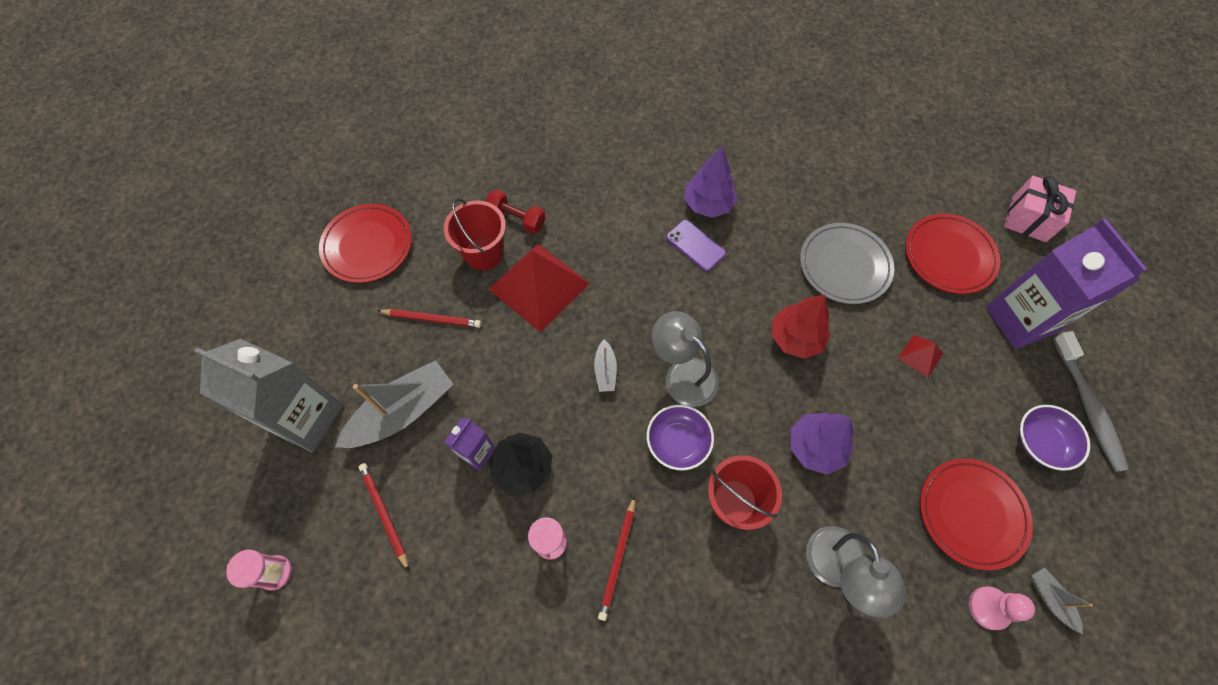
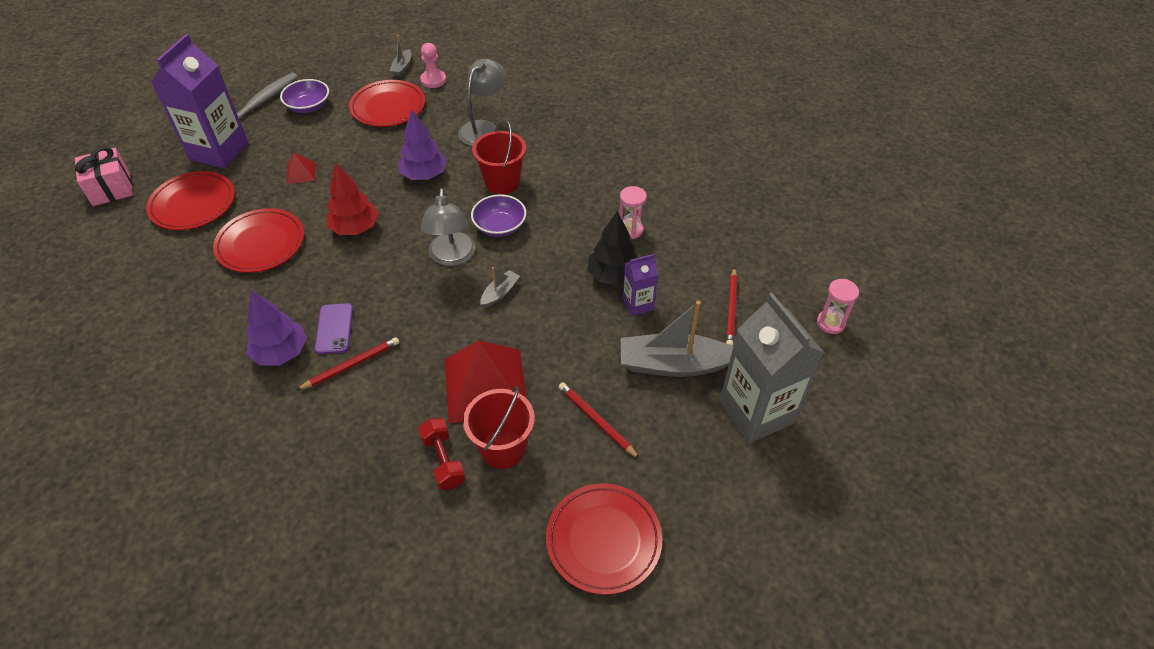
camera: 140 degrees left, 15 degrees down
(618, 559) = (597, 200): red pencil -> red pencil (351, 365)
(844, 266) = (261, 244): grey plate -> red plate

